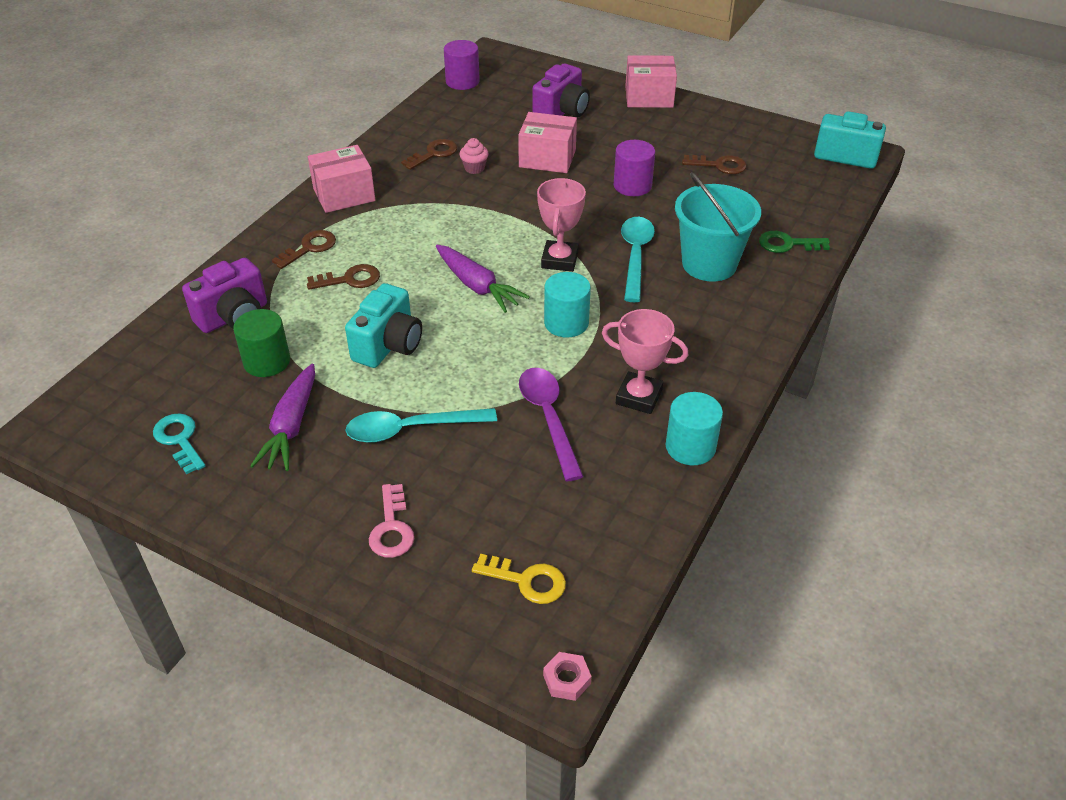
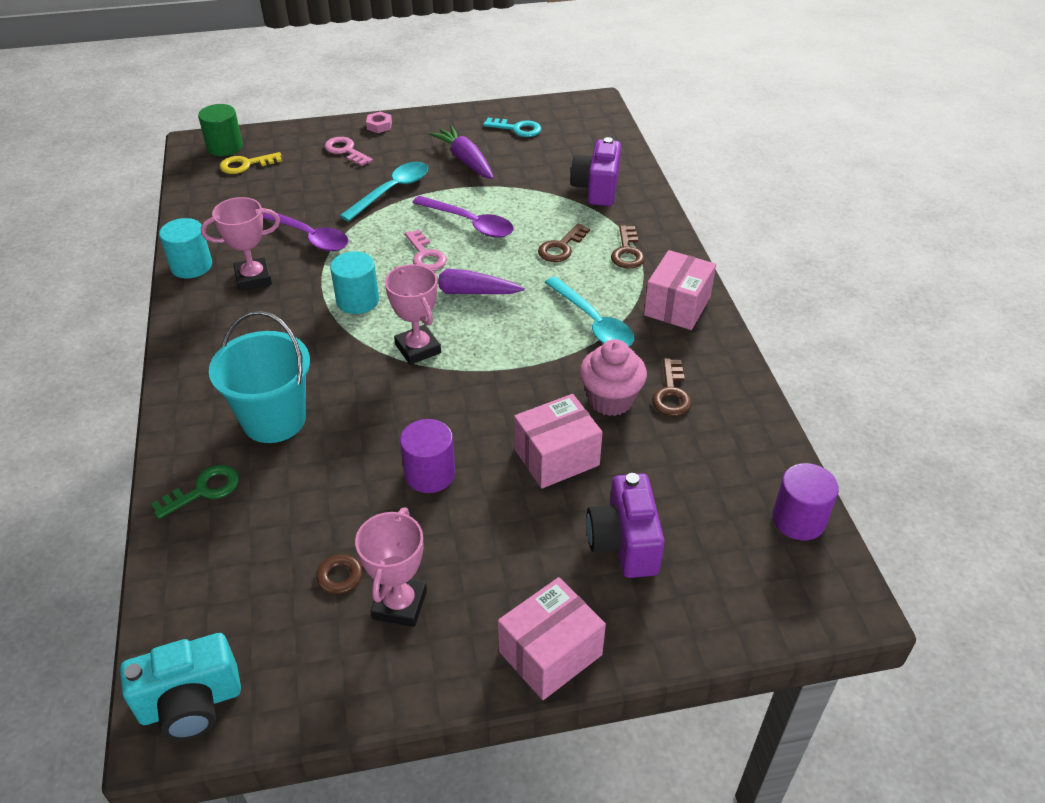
camera: 140 degrees right, 0 degrees up
(267, 361) = (533, 179): green cylinder -> green cylinder (225, 147)
(388, 345) = (469, 223): turquoise camera -> purple spoon
(465, 334) = (425, 255): none -> pink key
(474, 168) = (610, 400): pink cupcake -> pink cupcake, size x1.81
(567, 679) = (191, 144): pink nut -> pink nut (379, 126)
(635, 256) = (352, 389): turquoise spoon -> turquoise spoon (593, 322)
(707, 142) = (399, 604): none -> pink trophy

